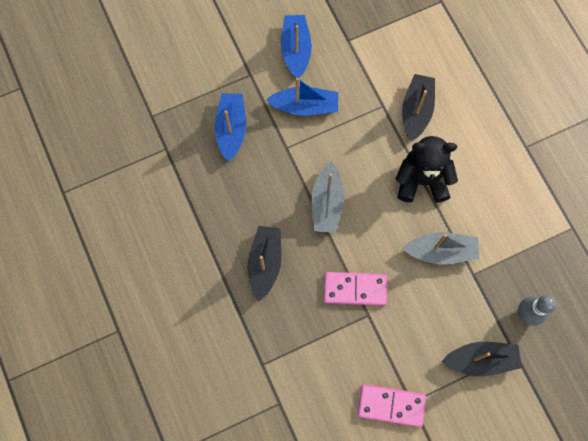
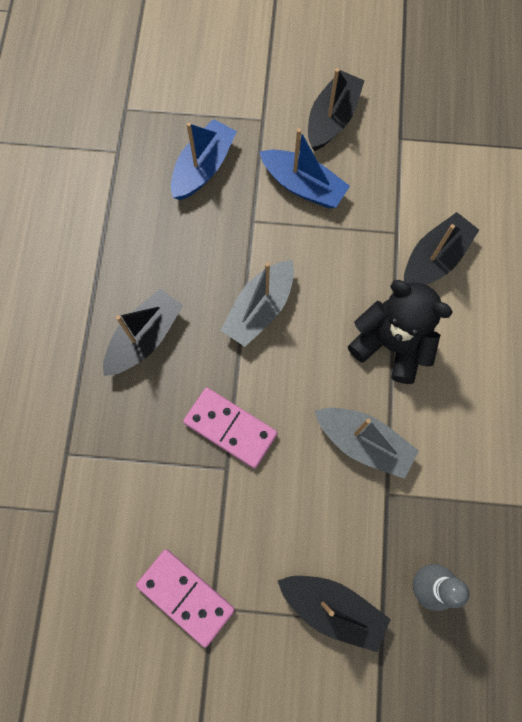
camera: 30 degrees right, 0 degrees up
(296, 50) = (332, 119): blue boat -> black boat

